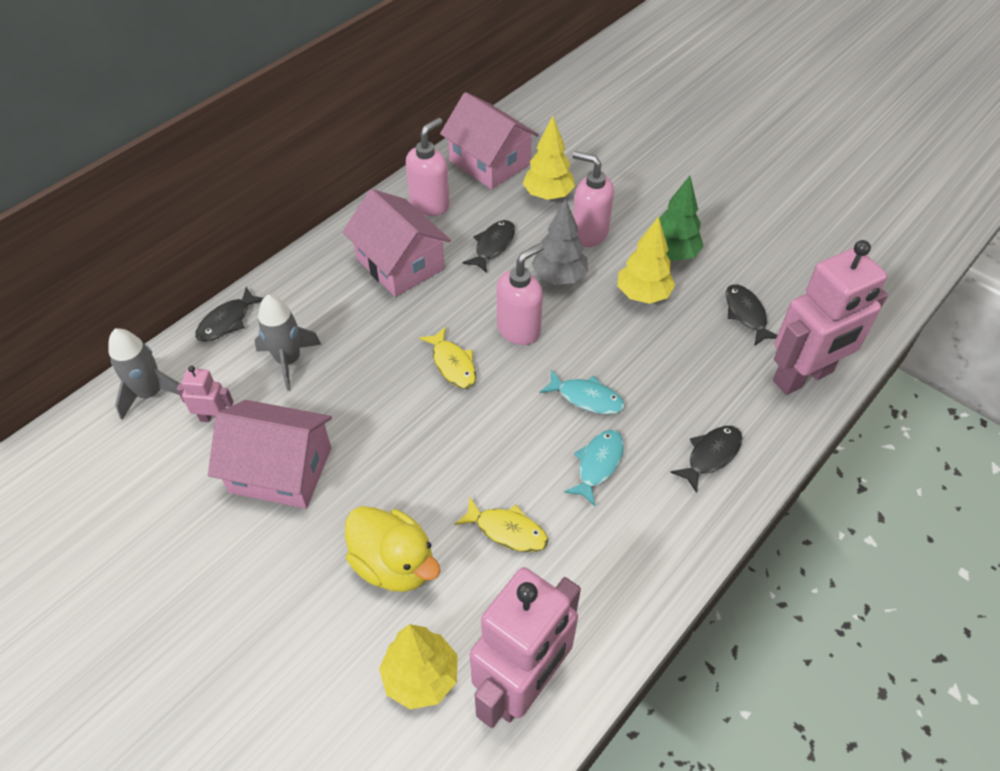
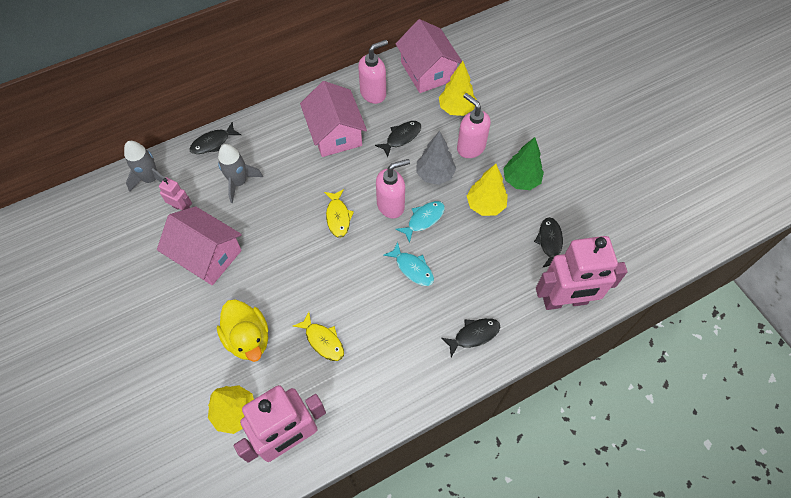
camera: 20 degrees right, 10 degrees up
(598, 464) = (398, 316): turquoise fish -> turquoise fish (423, 219)

